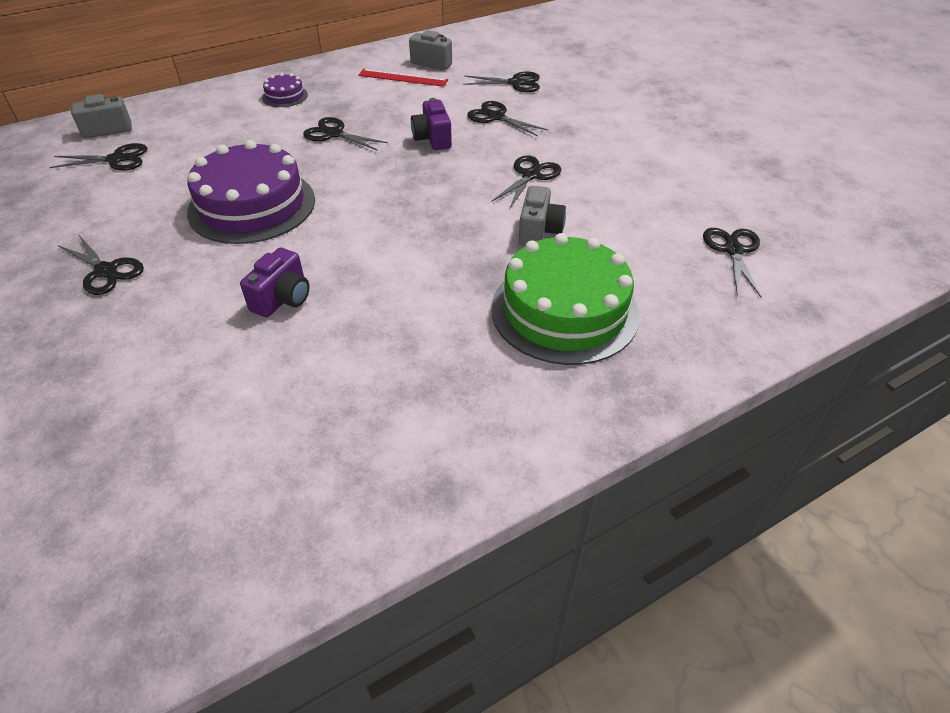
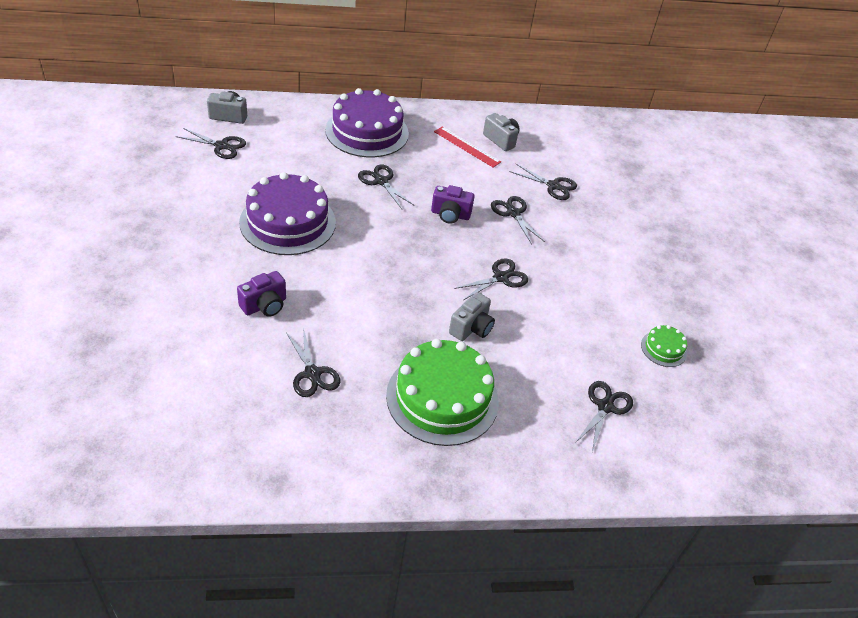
camera: 20 degrees right, 0 degrees up
(106, 271) = (170, 237): black scissors -> black scissors (312, 373)
(285, 96) = (367, 132): purple cake -> purple cake, size x2.24
(432, 139) = (450, 215): purple camera -> purple camera turned 90 degrees counterclockwise
(738, 179) = (663, 349): none -> green cake

